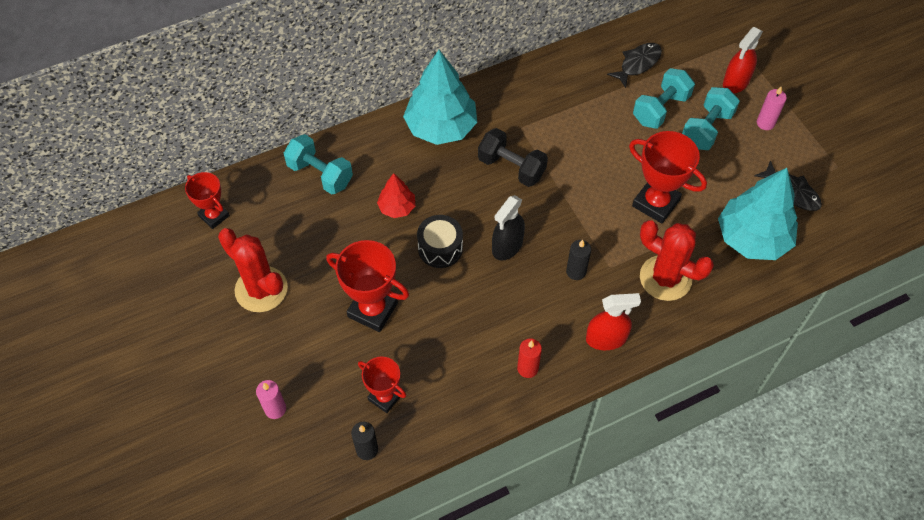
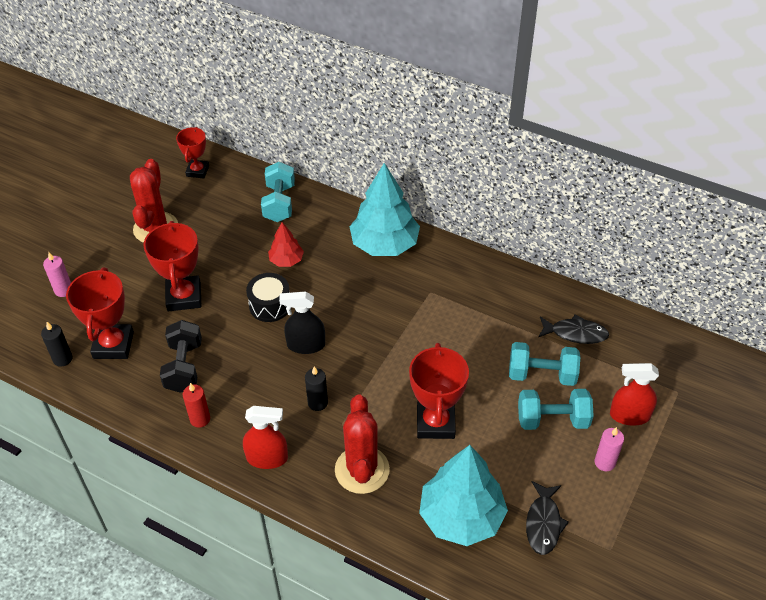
camera: 55 degrees right, 10 degrees down
(385, 397) = (113, 345): red trophy -> red trophy, size x1.60
(511, 167) = (385, 307): black dumbbell -> black dumbbell (184, 367)
(606, 338) = (267, 458): red spray bottle -> red spray bottle turned 45 degrees counterclockwise

